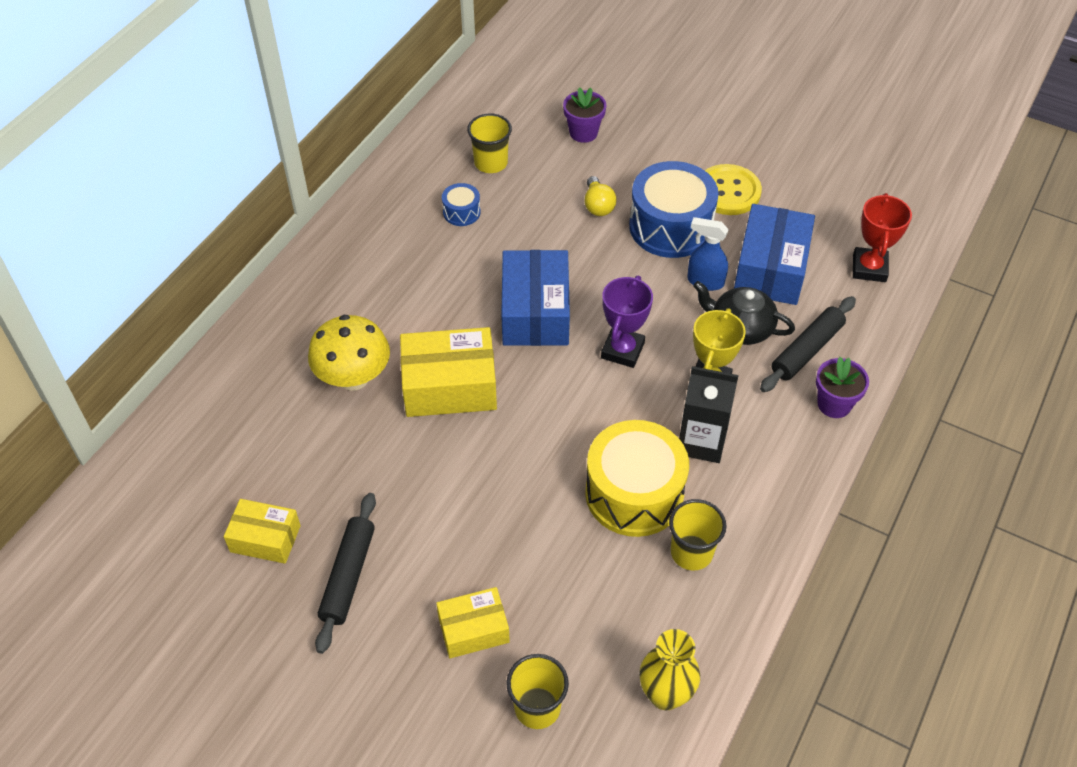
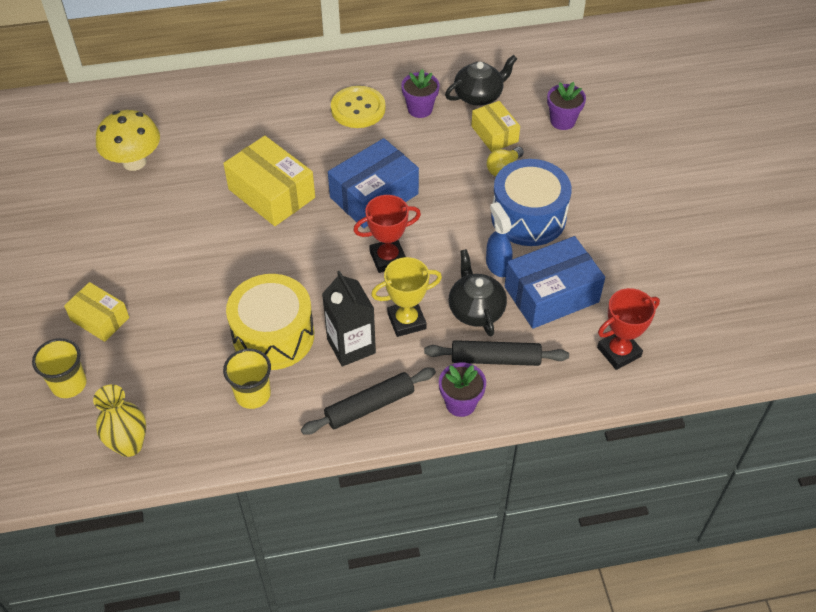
camera: 50 degrees right, 0 degrees up
(265, 538) = (84, 186): yellow box -> yellow box (494, 134)
(348, 576) = (90, 238): black rolling pin -> black rolling pin (370, 406)
(353, 378) = (234, 147): yellow mushroom -> yellow mushroom (134, 162)
(461, 212) = (420, 109): blue drum -> purple flower pot
(491, 163) = (479, 95): yellow cup -> black teapot
(622, 350) = (388, 258): purple trophy -> red trophy
(728, 191) = (599, 228): yellow button -> yellow button (358, 109)

